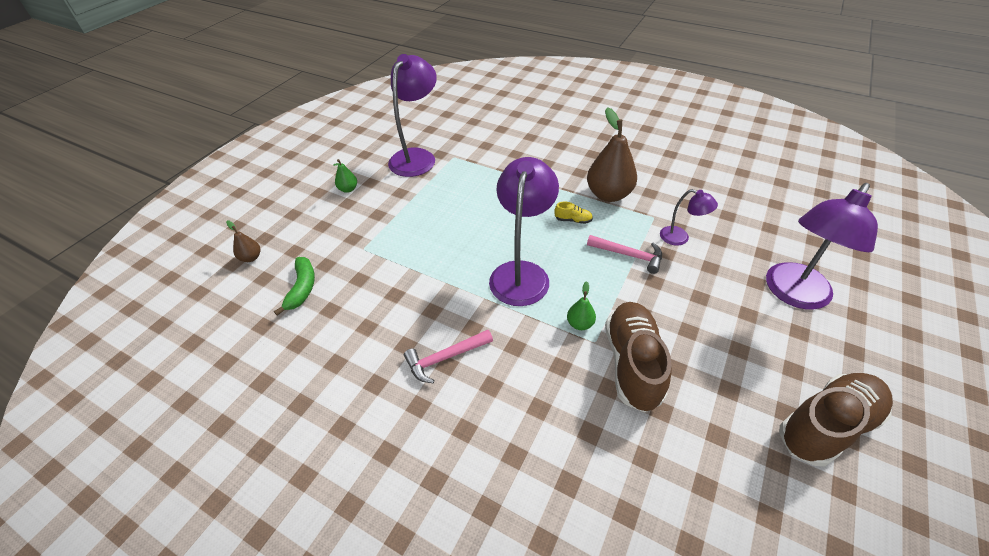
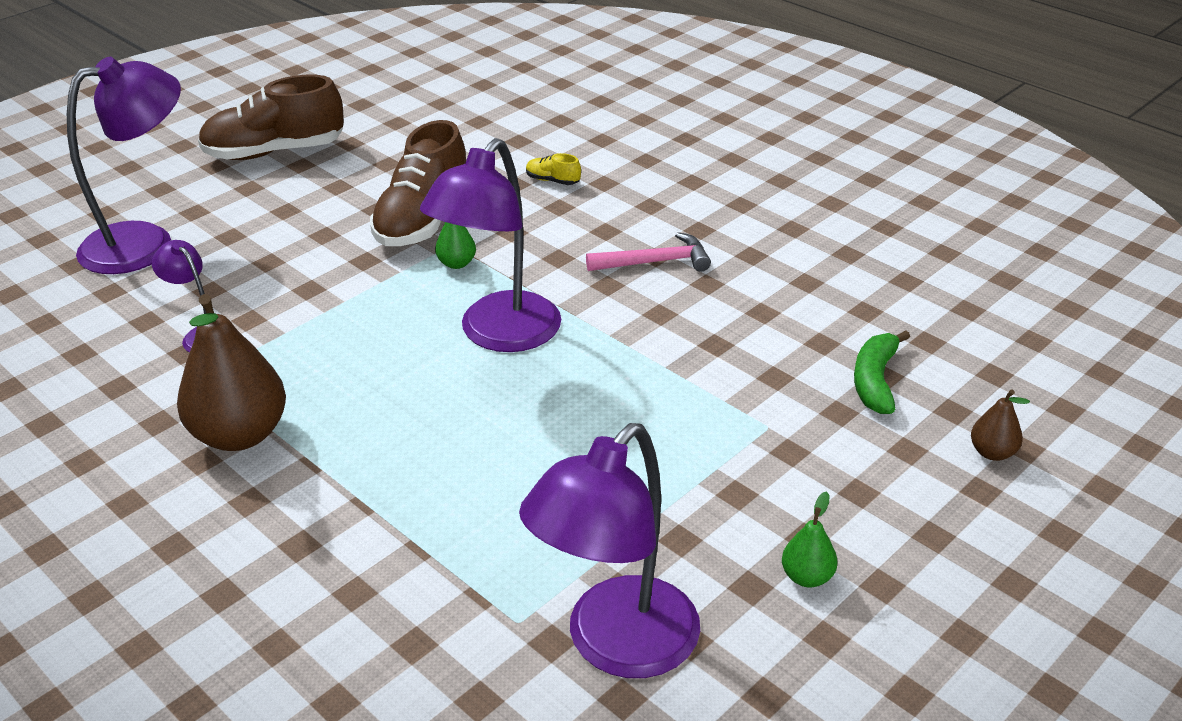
camera: 165 degrees left, 10 degrees down
(573, 220) = (351, 399): yellow shoe -> yellow shoe (552, 181)
(628, 255) = (310, 327): pink hammer -> none

